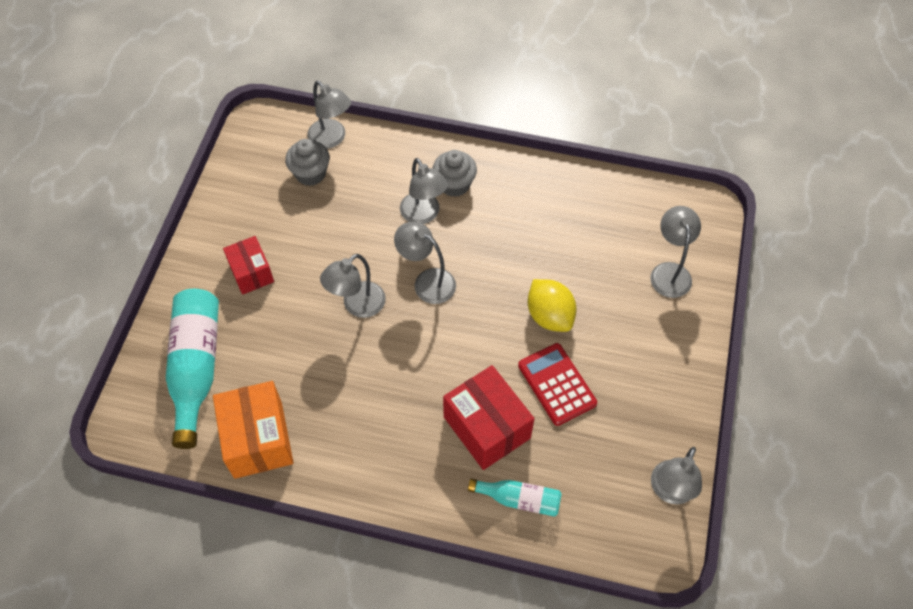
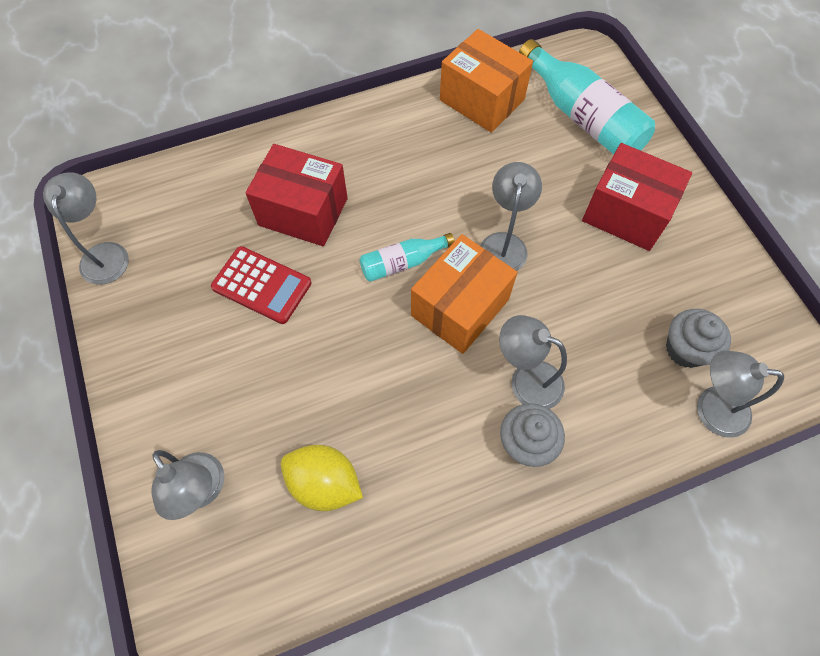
camera: 145 degrees right, 5 degrees up
(251, 273) = (626, 213): red box -> red box, size x1.59
(427, 281) = (460, 308): grey lamp -> orange box
(519, 499) = (239, 175): turquoise bottle -> turquoise bottle (402, 263)
(549, 316) = (310, 349): yellow lemon -> yellow lemon (324, 483)

